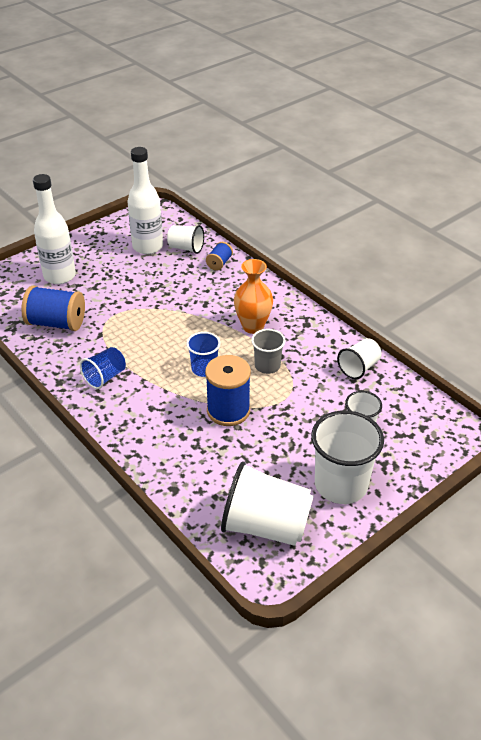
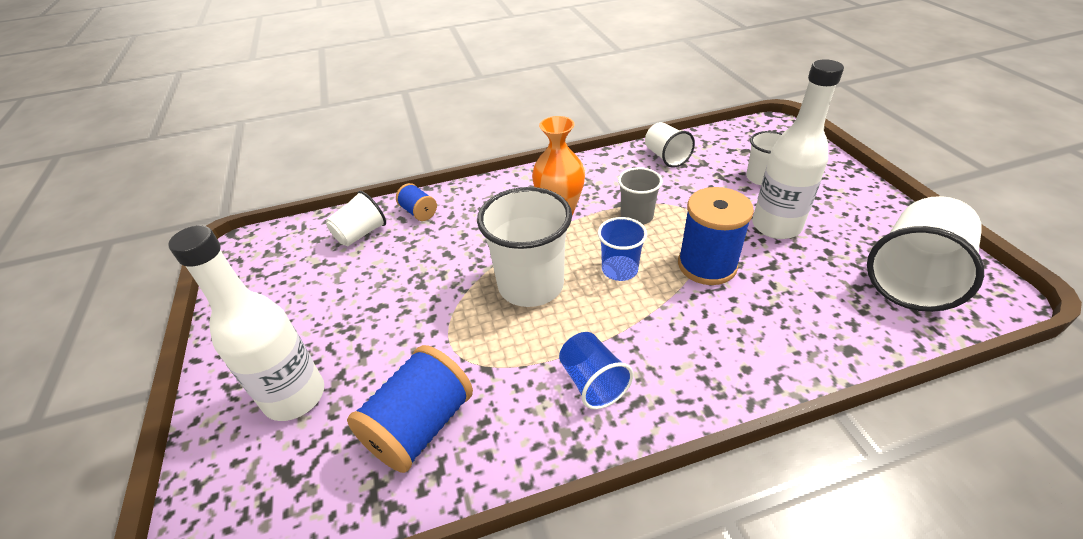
camera: 65 degrees left, 0 degrees up
(148, 246) = (321, 270): white bottle -> white bottle (776, 226)
(341, 484) = (844, 208): white cup -> white cup (531, 285)

